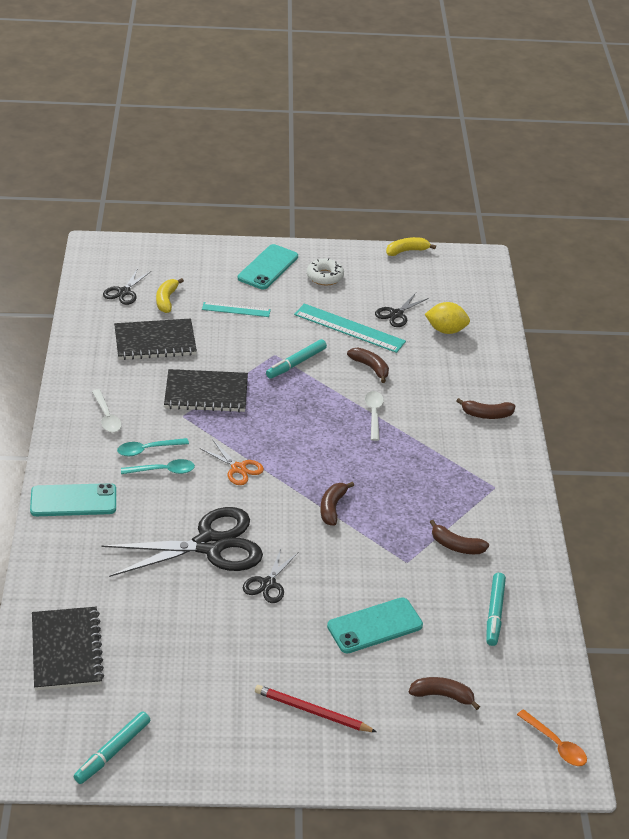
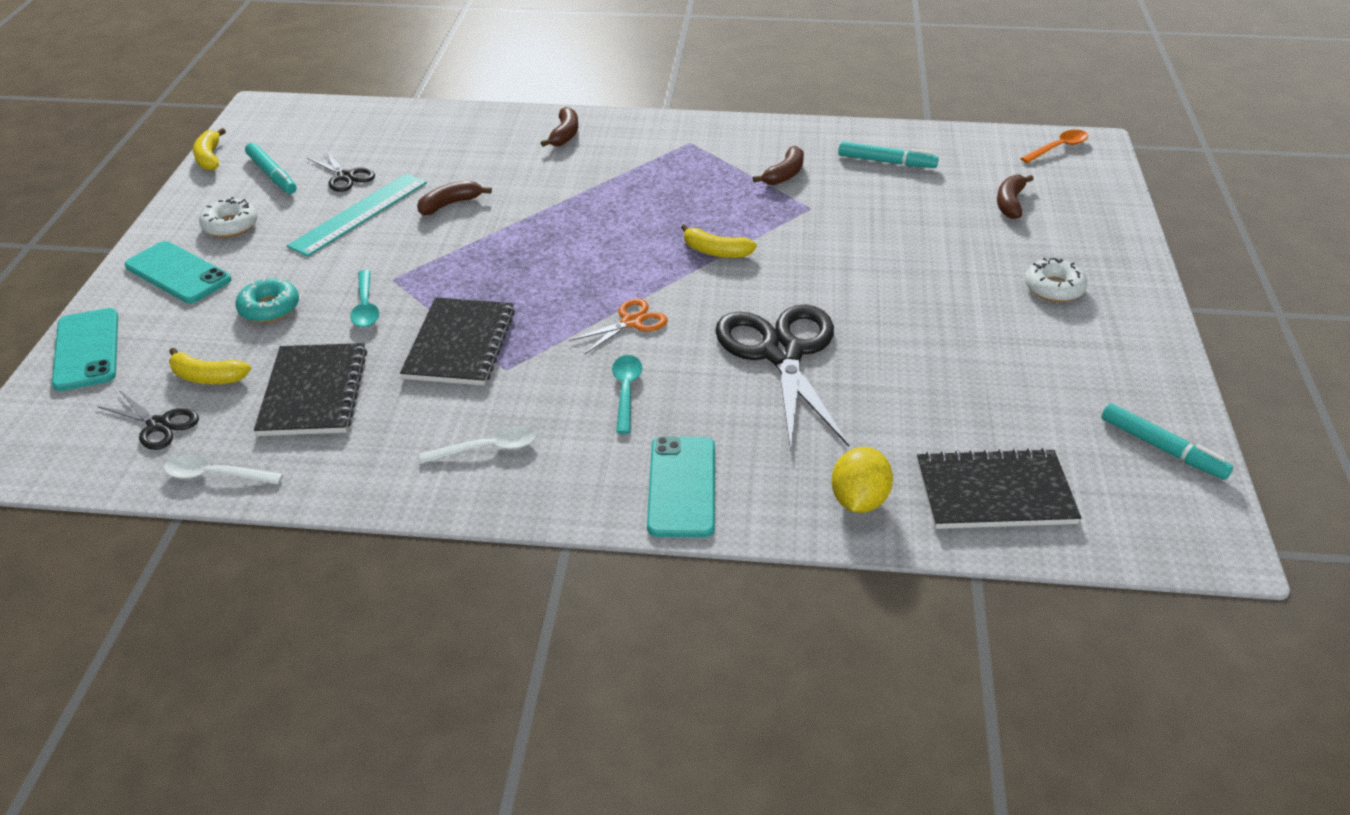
camera: 80 degrees left, 0 degrees up
(147, 450) = (576, 406): turquoise spoon -> turquoise spoon (365, 307)
(236, 310) = (269, 308): turquoise ruler -> turquoise donut
(268, 584) = (852, 308): black scissors -> none
(296, 363) = (419, 261): turquoise marker -> turquoise marker (272, 175)
(312, 711) = (1054, 288): red pencil -> white donut
(332, 507) = (716, 252): brown banana -> yellow banana
(374, 414) = (544, 209): white spoon -> white spoon (215, 475)
(374, 626) = (914, 236): turquoise phone -> turquoise phone (86, 350)
(446, 330) = (395, 145): yellow lemon -> yellow lemon (859, 501)

